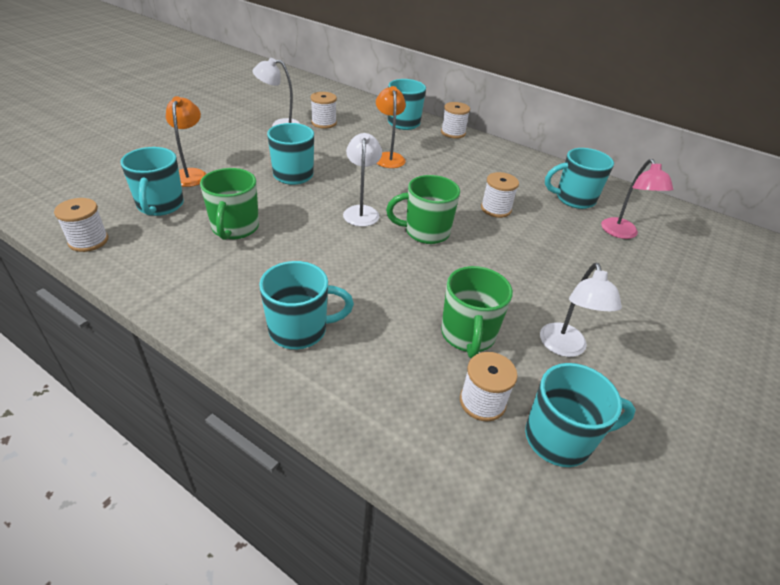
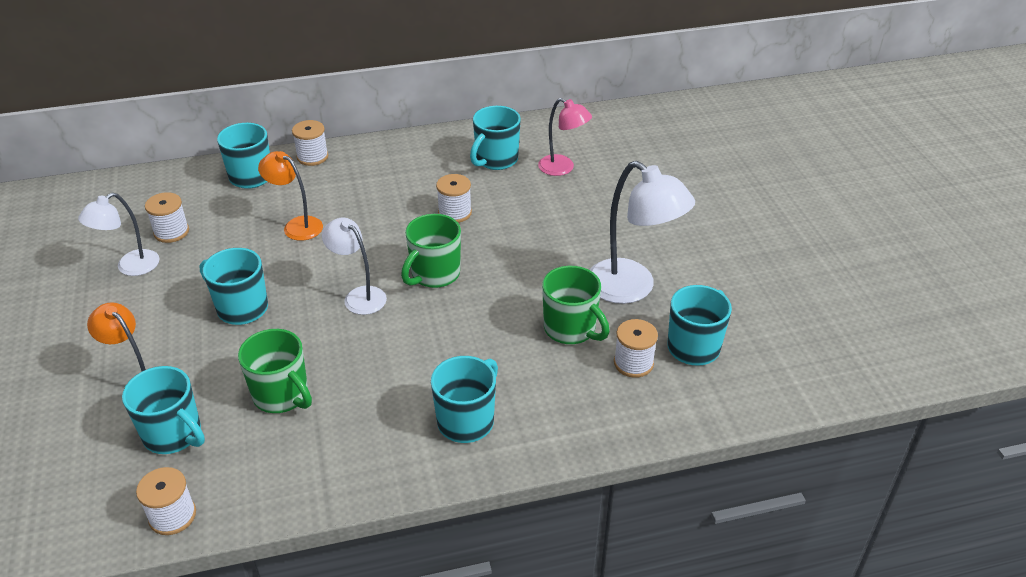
camera: 45 degrees left, 0 degrees up
(564, 348) = (632, 288): white lamp -> white lamp, size x1.63

